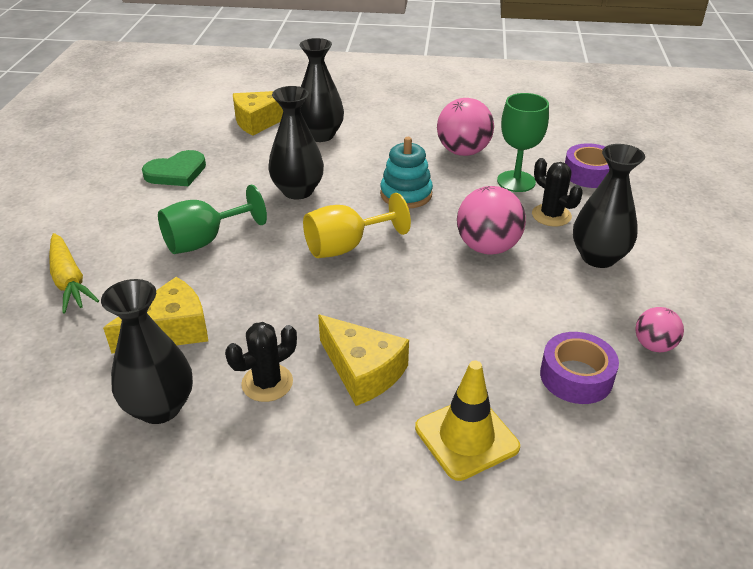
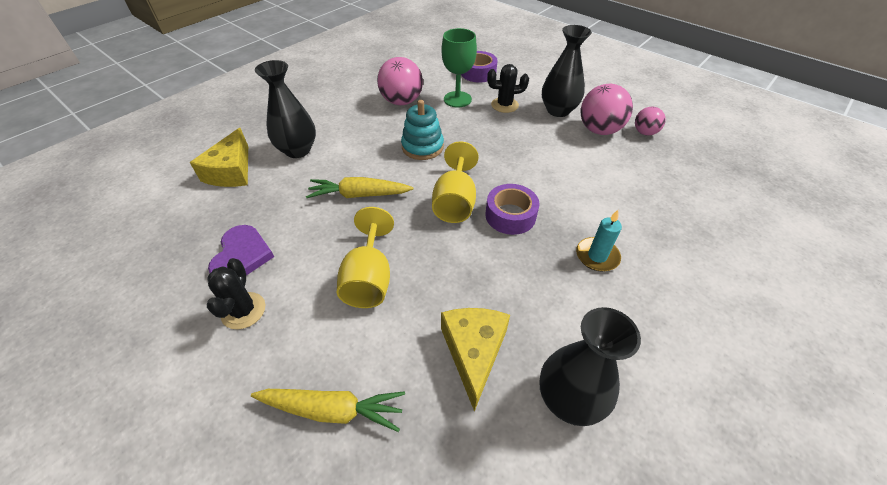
camera: 55 degrees left, 10 degrees up
(176, 172) = (242, 256): green heart -> purple heart
(204, 241) = (369, 279): green goblet -> yellow goblet
(267, 383) = (579, 314): black cactus -> black cactus (243, 311)
(298, 191) = (359, 195): black vase -> yellow carrot
(363, 371) = (597, 256): yellow cheese -> turquoise candle
(466, 437) = (683, 238): yellow traffic cone -> none
(487, 247) = (513, 143): pink ball -> pink ball (599, 130)
(576, 376) = (654, 170): purple tape -> purple tape (510, 215)

